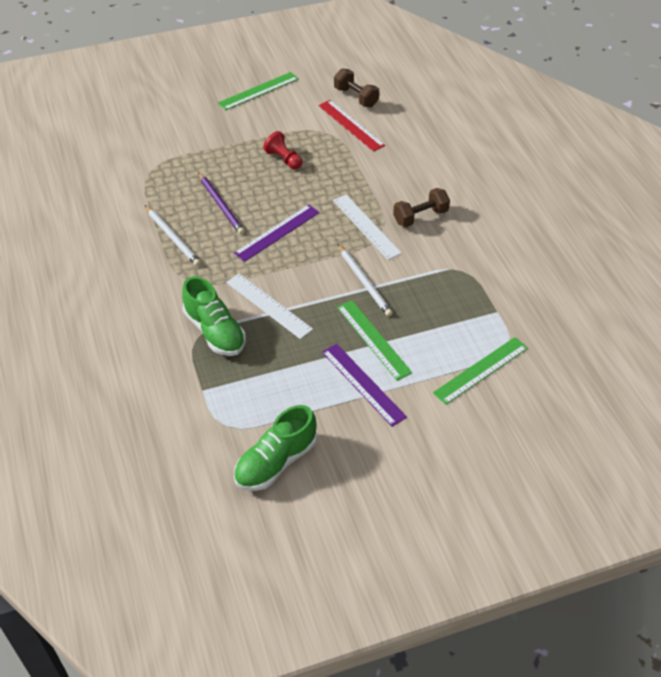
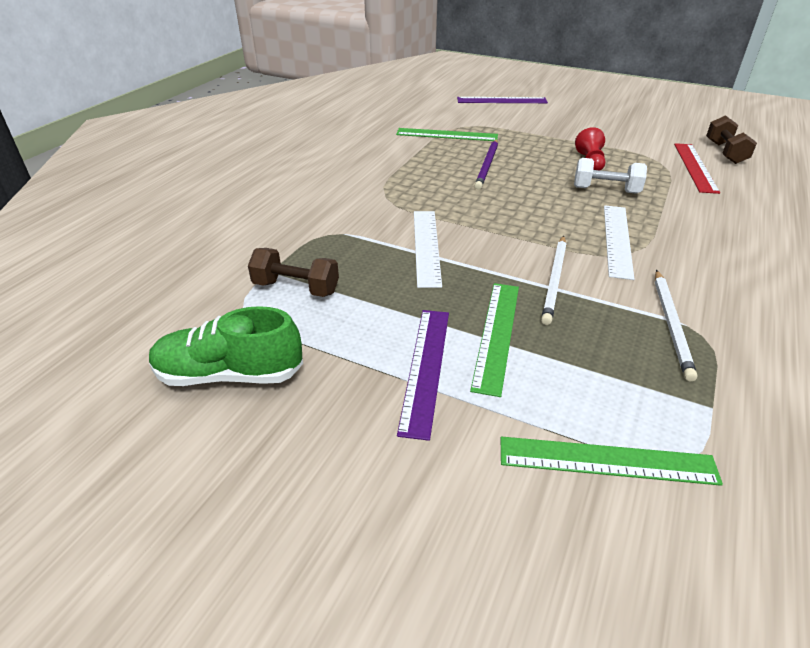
camera: 45 degrees right, 10 degrees down
(172, 237) = (415, 166): white pencil -> white pencil (671, 325)
(215, 331) = (350, 238): green shoe -> none
(258, 91) = (623, 118): green ruler -> green ruler (447, 135)
(277, 232) = (513, 203): purple ruler -> purple ruler (501, 100)
(320, 183) = (606, 190): none -> white dumbbell
(420, 217) = (699, 262): brown dumbbell -> brown dumbbell (296, 288)

